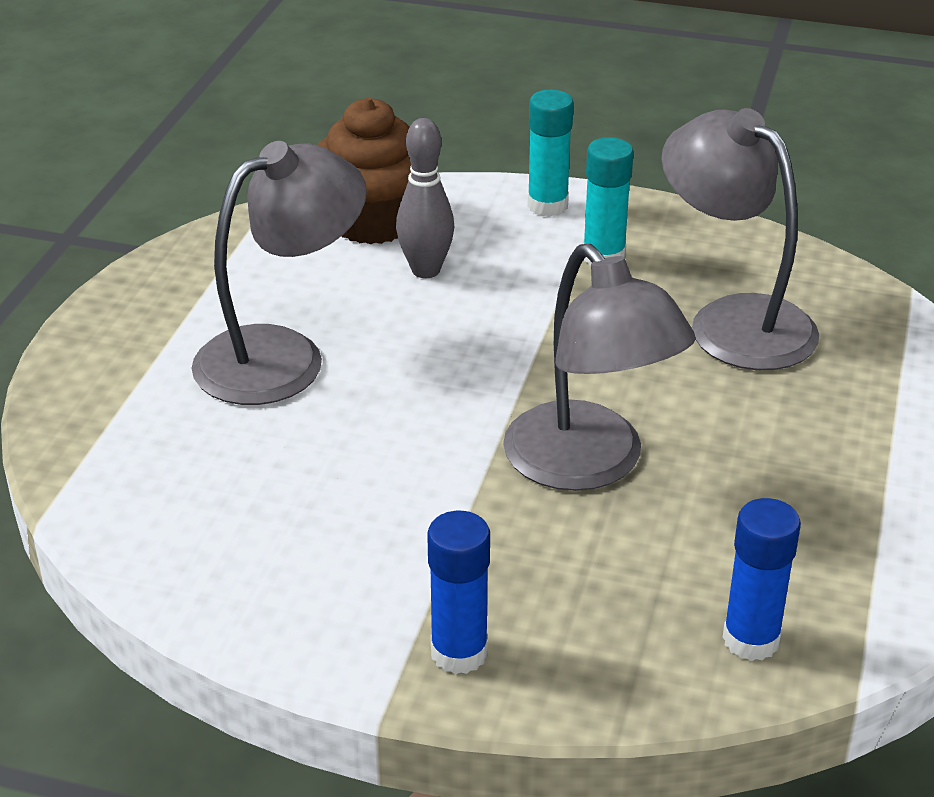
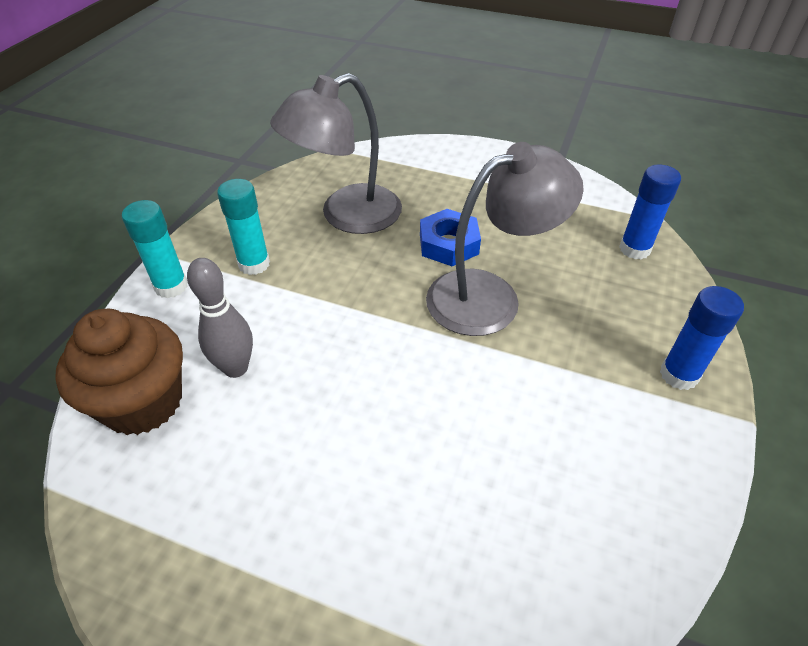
camera: 85 degrees left, 10 degrees up
(282, 356) = (338, 479): grey lamp -> none
(697, 422) = (448, 244): none -> blue nut

